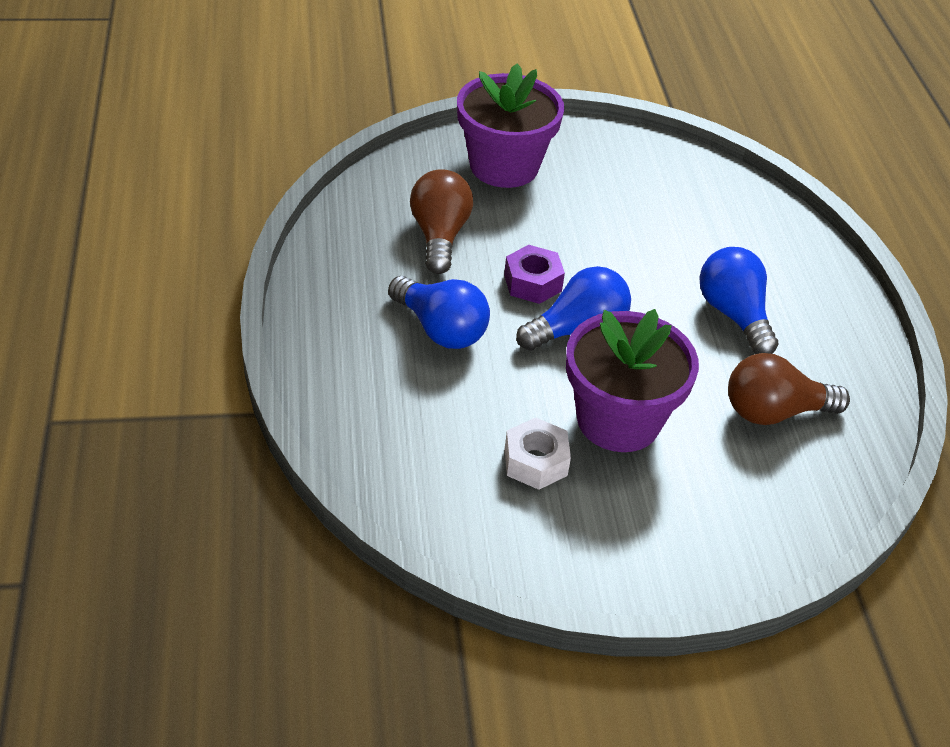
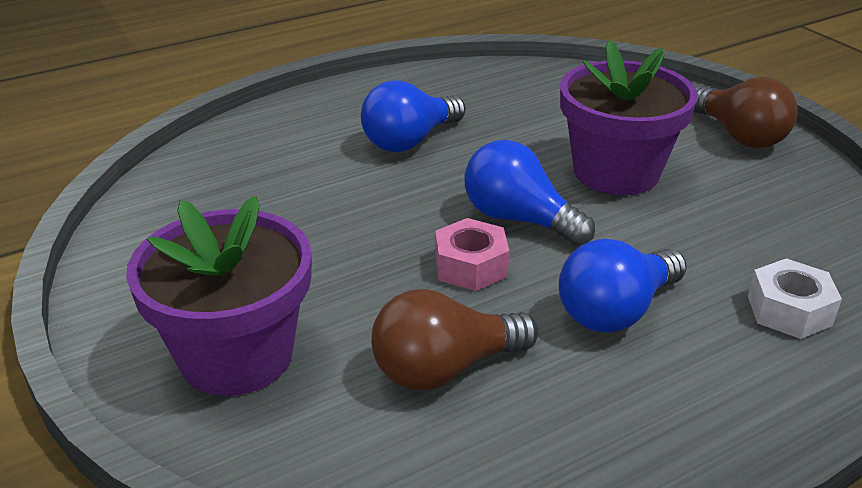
camera: 110 degrees left, 10 degrees down
(440, 329) = (616, 311): blue light bulb -> blue light bulb turned 150 degrees counterclockwise
(532, 283) = (470, 266): purple nut -> pink nut
(535, 462) = (719, 202): white nut -> white nut (789, 310)
(774, 412) = (520, 107): brown light bulb -> brown light bulb (739, 135)

